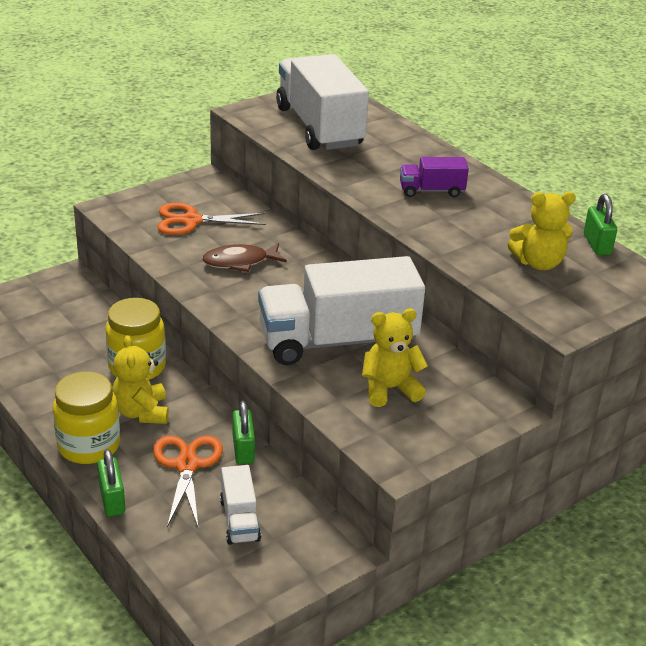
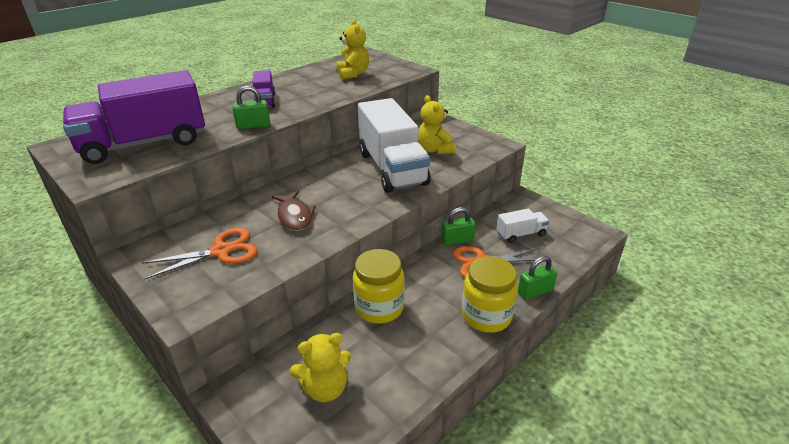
camera: 95 degrees left, 0 degrees up
(141, 412) = (436, 294): yellow teddy bear -> yellow teddy bear (325, 388)
(191, 221) = (221, 251): orange scissors -> orange scissors turned 105 degrees counterclockwise
(319, 127) = (144, 144): white truck -> purple truck
(597, 244) = (328, 62): green padlock -> green padlock (253, 126)

